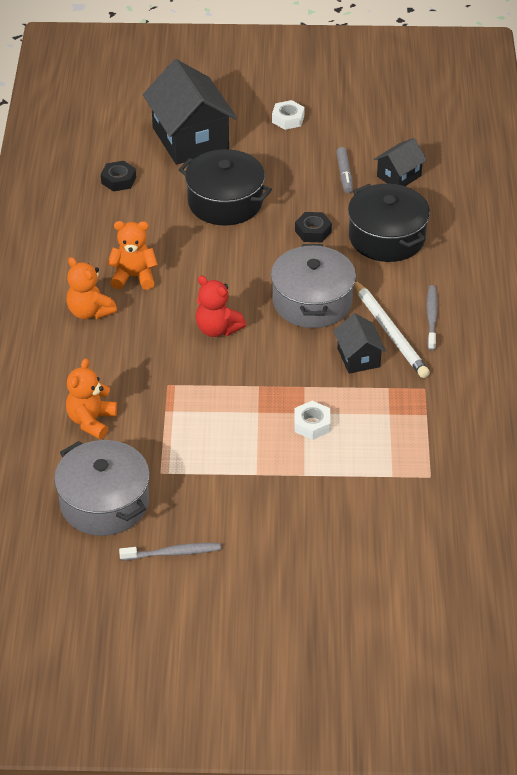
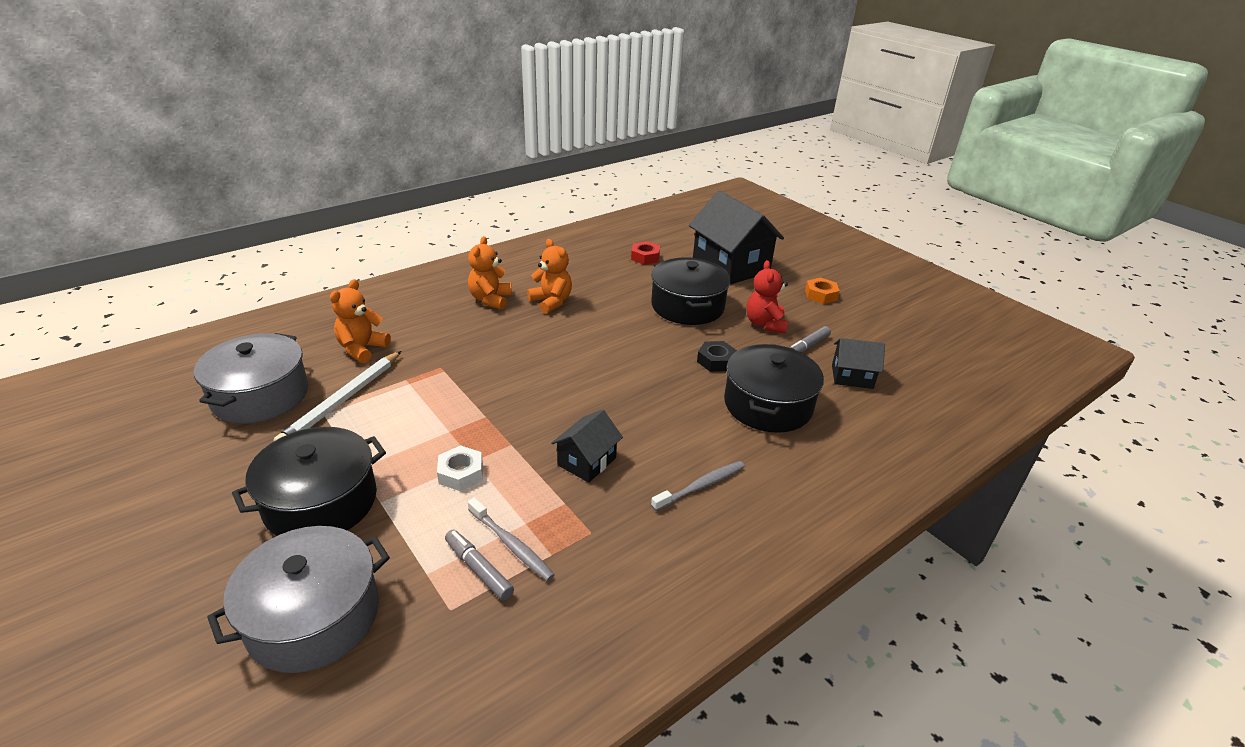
camera: 50 degrees right, 10 degrees down
(91, 421) = (362, 349): orange teddy bear -> orange teddy bear turned 45 degrees counterclockwise
(118, 180) = (645, 257): black nut -> red nut
(172, 553) = (208, 463): grey toothbrush -> grey toothbrush (511, 544)
(190, 139) = (730, 266): black house -> black house turned 60 degrees counterclockwise
(217, 329) = (535, 363): red teddy bear -> red teddy bear (765, 324)
(277, 504) = (321, 502): none -> black pot
(288, 119) = (821, 295): white nut -> orange nut
(312, 301) = (629, 399): grey pot -> grey pot (313, 617)
(390, 332) = (646, 466): white pencil -> white pencil (343, 400)
(409, 451) = (478, 569): none -> grey marker

